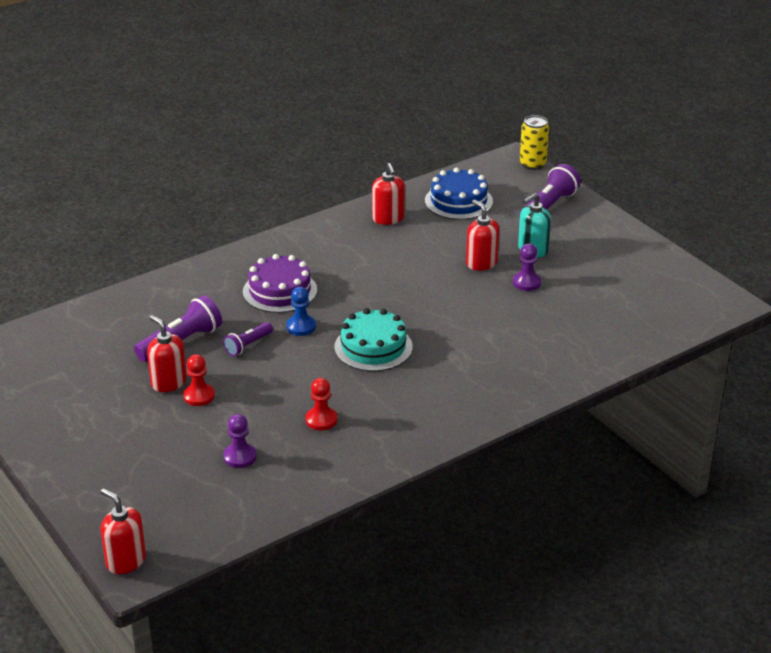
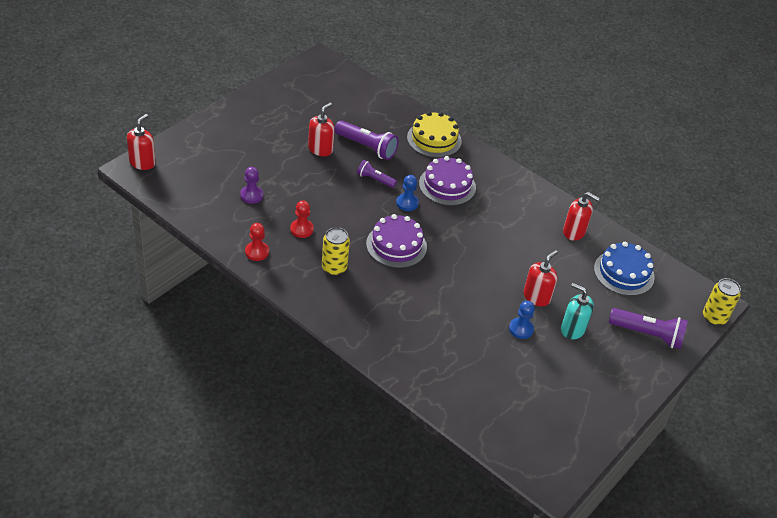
camera: 70 degrees right, 10 degrees up
(189, 286) = (434, 139): none -> yellow cake
(199, 396) = (310, 165): red pawn -> red pawn (257, 252)
(373, 347) = (396, 245): turquoise cake -> purple cake
(388, 218) = (574, 232): red soap dispenser -> red soap dispenser turned 120 degrees counterclockwise
(399, 402) = (334, 268): none -> yellow can
(526, 282) = (521, 329): purple pawn -> blue pawn

